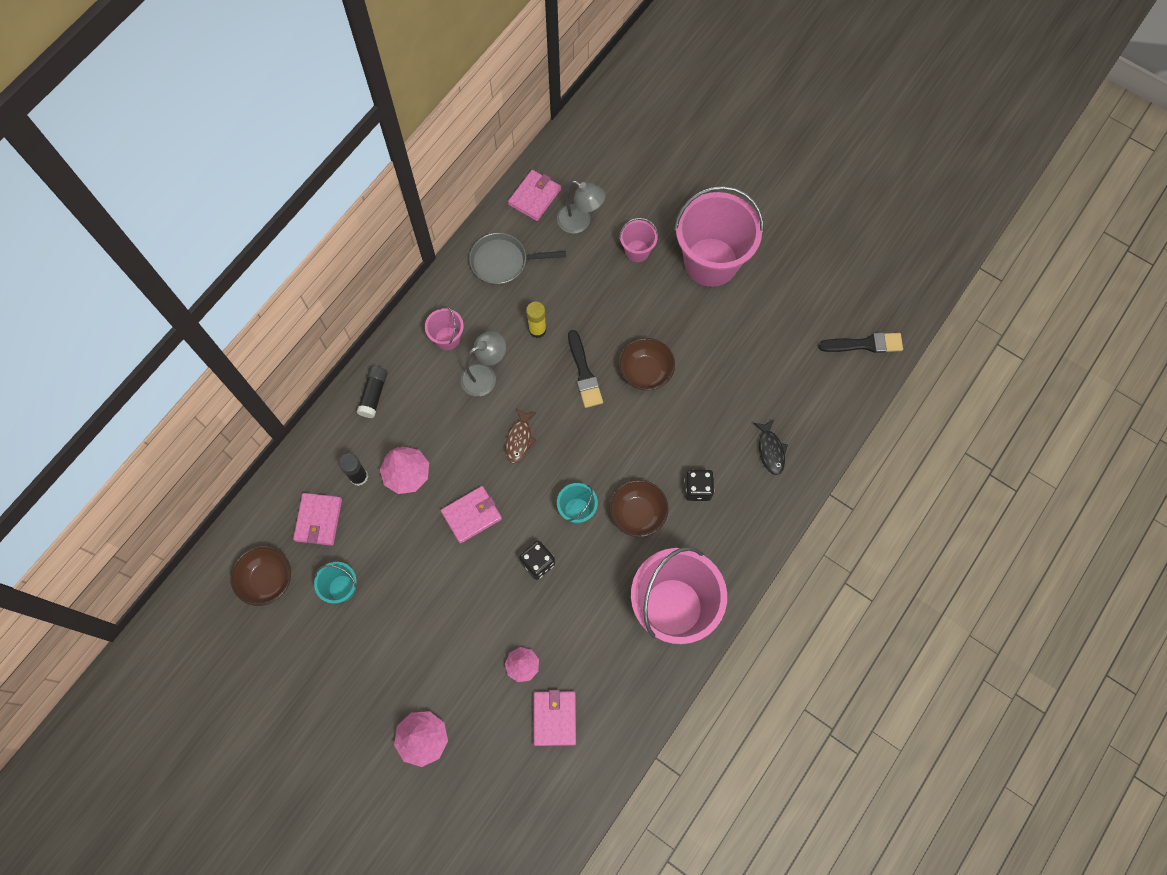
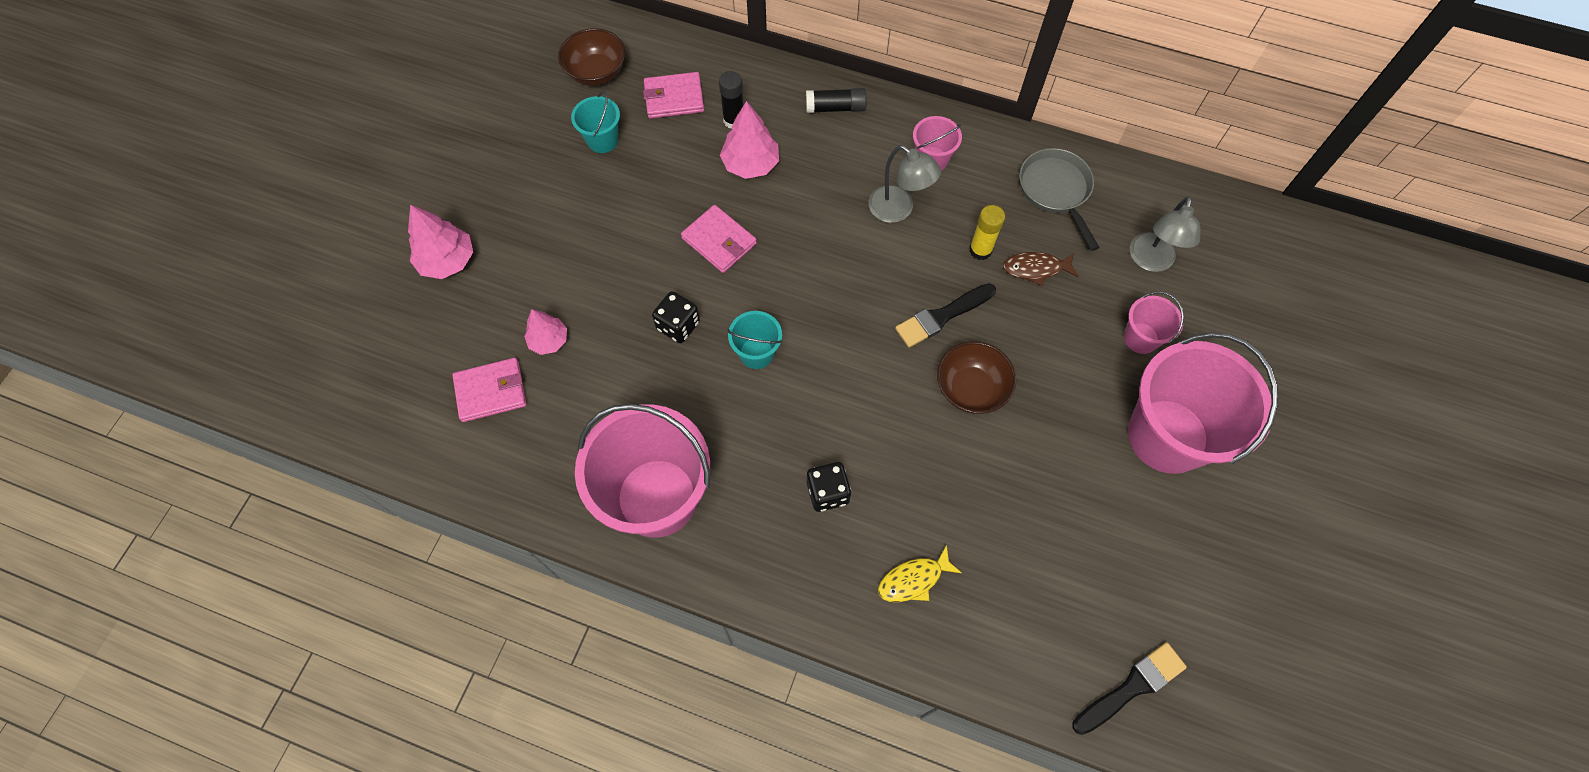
camera: 75 degrees right, 5 degrees down
(519, 439) = (829, 266): brown fish -> brown fish (1035, 268)
(534, 197) = (1161, 201): pink wallet -> none
(637, 513) = (772, 425): brown bowl -> none
(770, 450) = (913, 579): black fish -> yellow fish
(864, 344) = (1131, 687): black brush -> black brush turned 105 degrees counterclockwise

